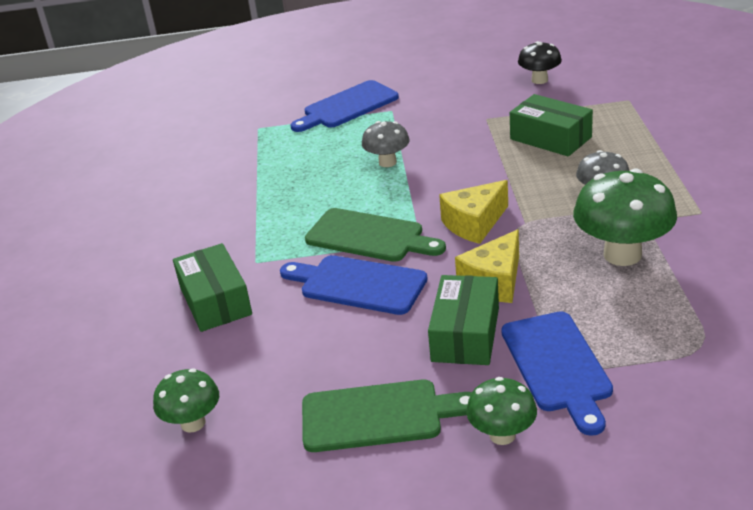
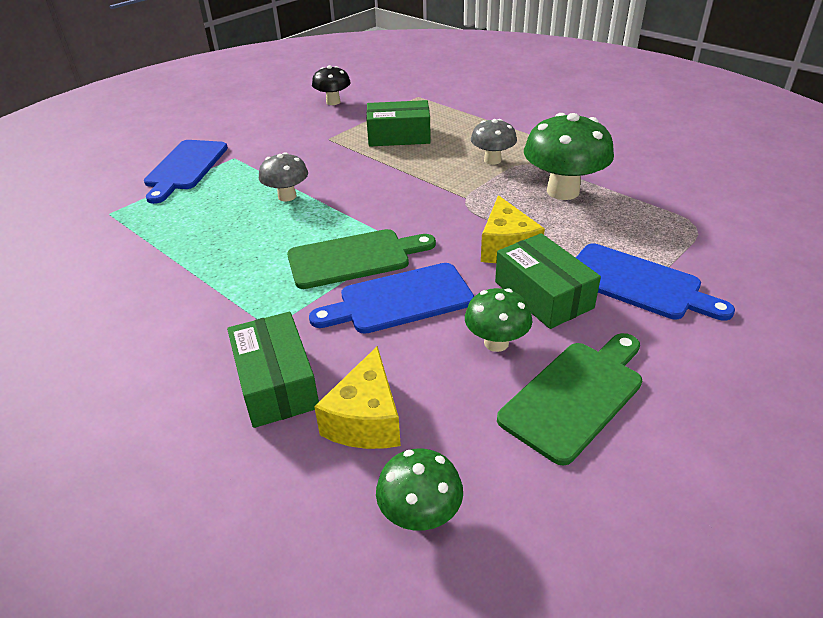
camera: 45 degrees left, 5 degrees up
(215, 301) = (276, 383): green box -> green box turned 45 degrees clockwise
(474, 224) = (428, 213): yellow cheese -> yellow cheese (365, 419)
(502, 435) = (681, 353): green mushroom -> green mushroom (496, 343)

